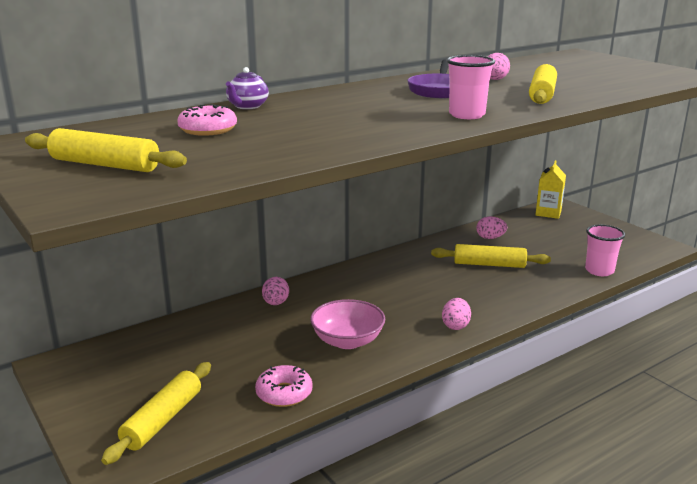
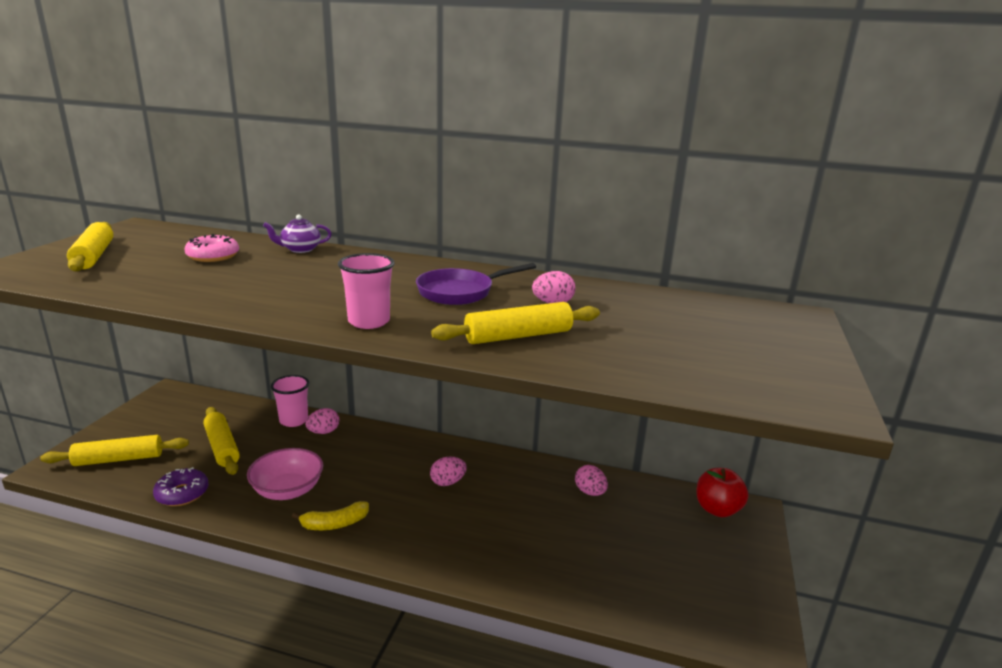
camera: 50 degrees right, 0 degrees up
(284, 393) = (182, 493): pink donut -> purple donut
(421, 333) = (334, 524): none -> yellow banana
(455, 326) = (366, 539): pink egg -> pink egg (447, 482)
(489, 264) = (524, 514): yellow rolling pin -> yellow rolling pin (222, 447)
(548, 213) = (717, 509): yellow carton -> red apple
(599, 271) = (607, 602): pink cup -> pink cup (293, 420)

